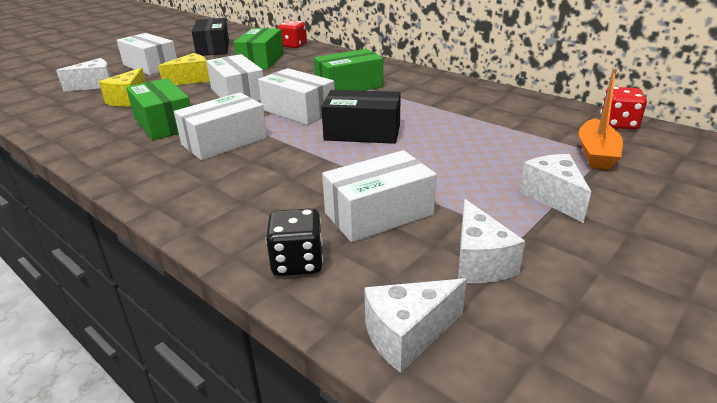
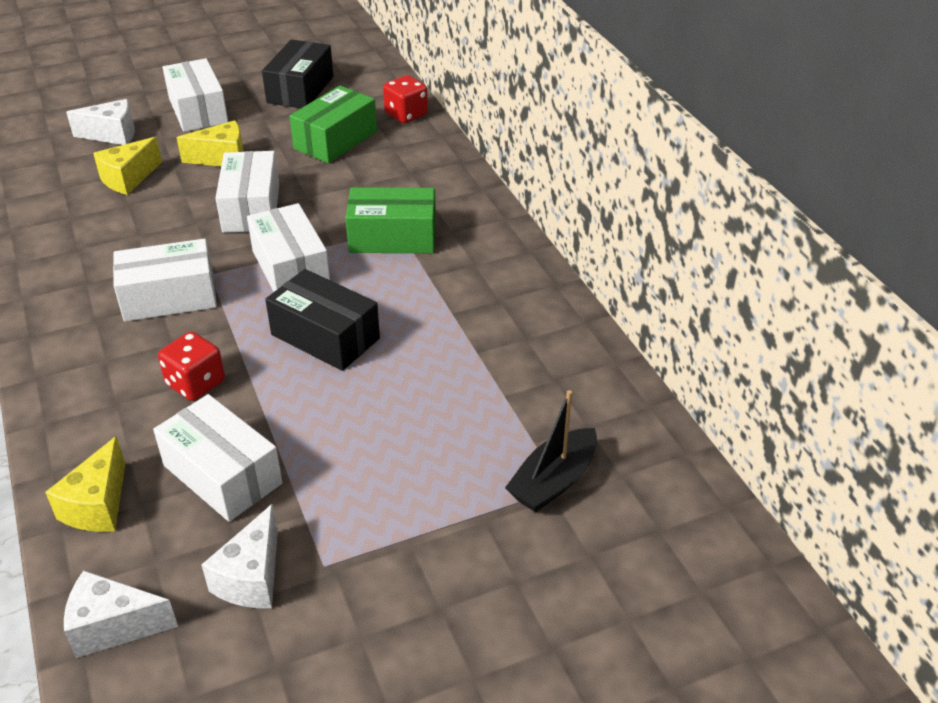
camera: 25 degrees right, 10 degrees up
(164, 123) = (133, 240): green box -> none
(297, 262) = (98, 505): black dice -> yellow cheese
(379, 214) = (222, 474): white box -> white box turned 45 degrees clockwise
(553, 197) = (420, 527): white cheese -> none
(596, 154) = (553, 481): orange boat -> black boat
(618, 124) = (651, 440): red dice -> red dice (196, 383)

